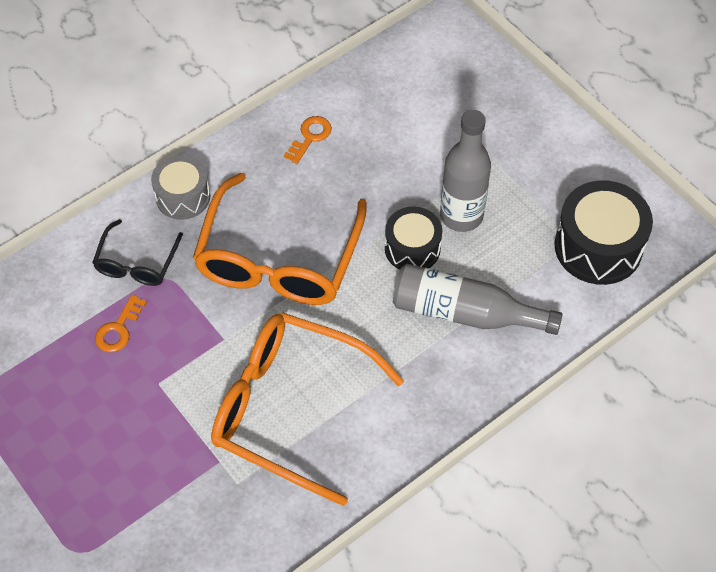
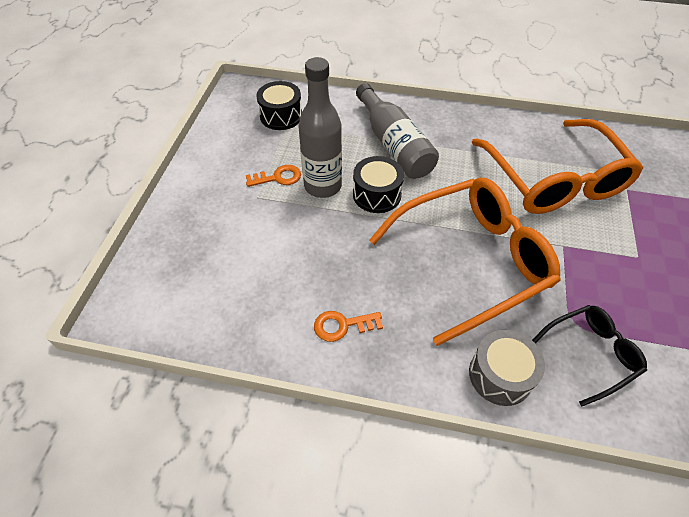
camera: 130 degrees left, 5 degrees down
(118, 329) = (645, 316): orange key -> orange key (278, 177)
(598, 247) = (281, 116): black drum -> black drum, size x0.64

